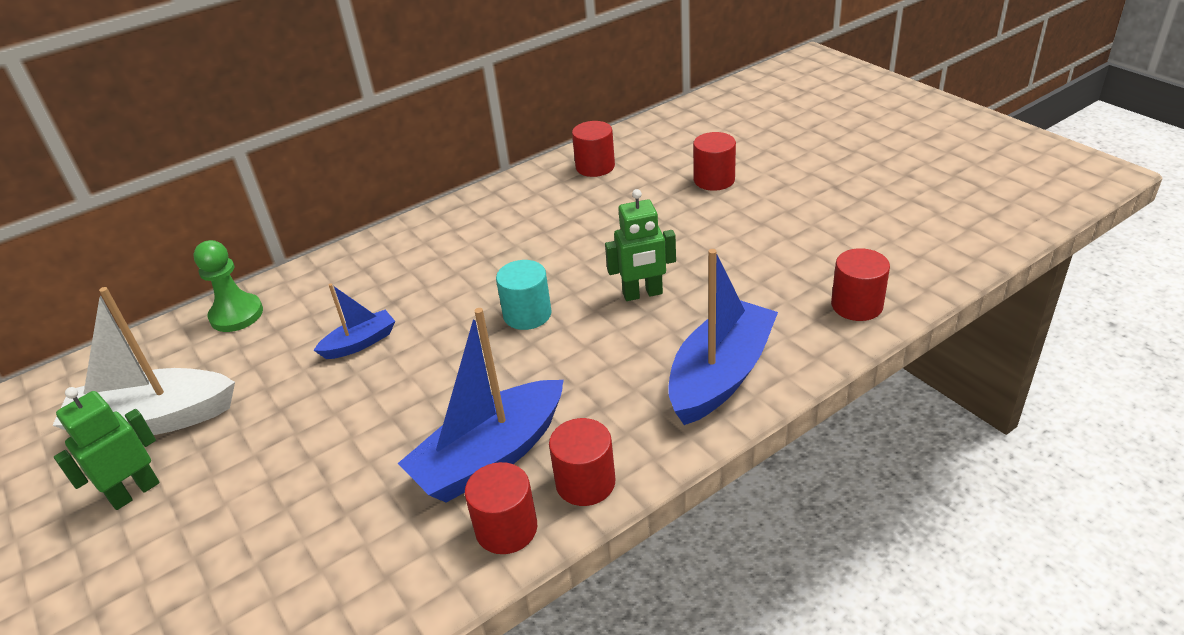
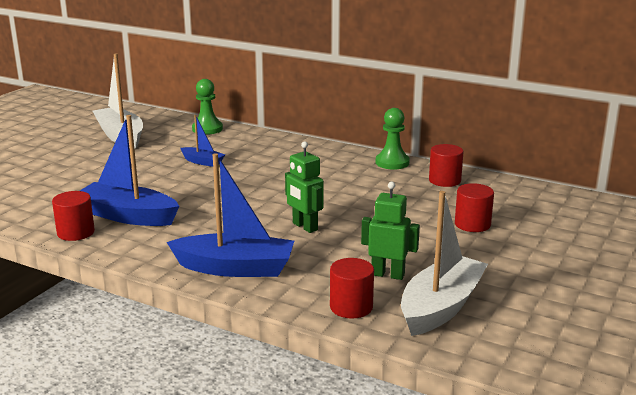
camera: 60 degrees right, 15 degrees down
(134, 492) = (72, 147): green robot -> green robot (388, 274)
(515, 187) = (392, 162): none -> green pawn
(527, 314) = (257, 197): turquoise cylinder -> none
(585, 482) = (118, 246): red cylinder -> none
(880, 247) = (441, 307): none -> white boat

